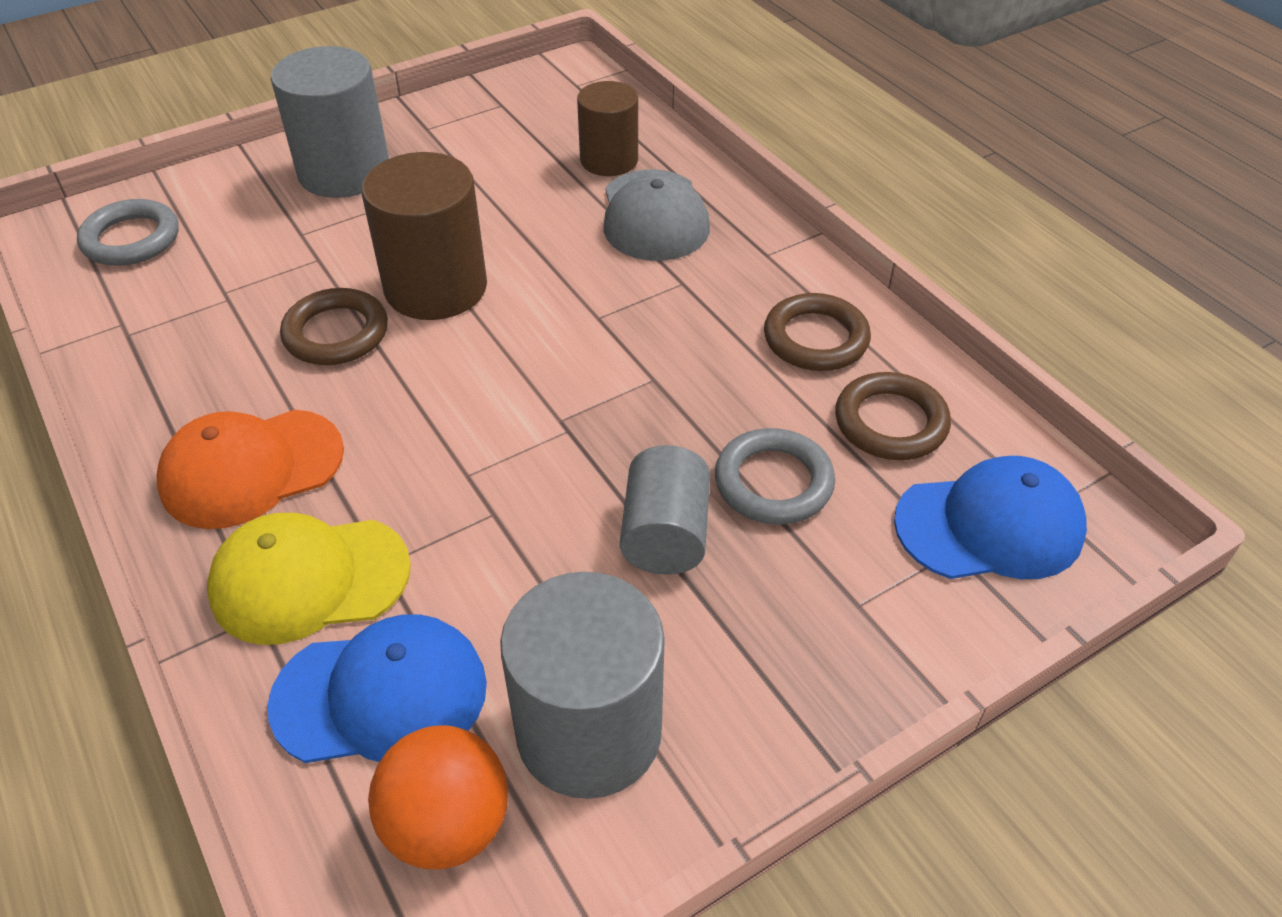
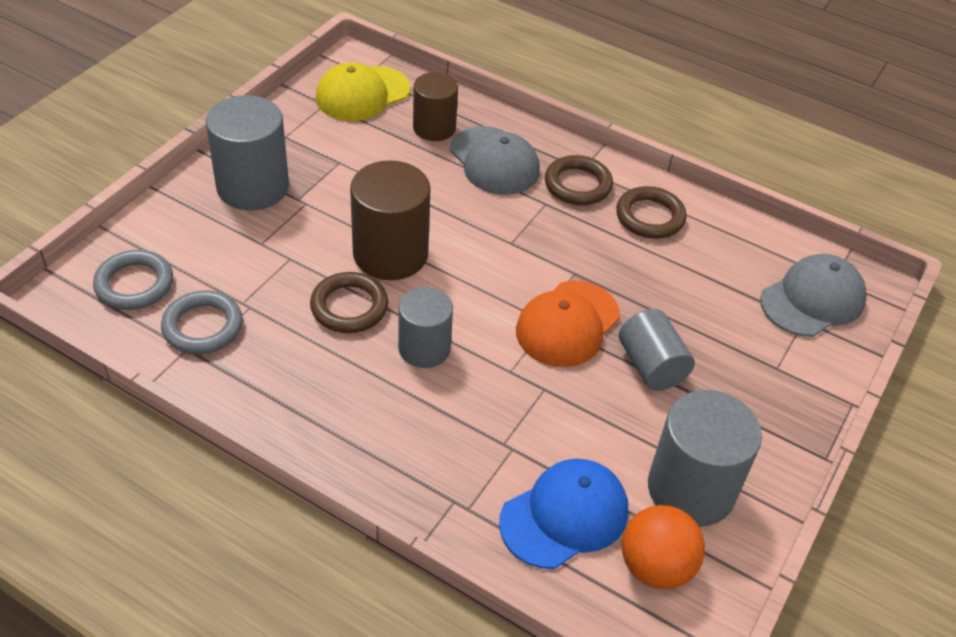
camera: 30 degrees left, 0 degrees up
(251, 468) = (371, 415): orange cap -> orange cap (567, 324)
(309, 579) = (467, 468): yellow cap -> yellow cap (362, 94)
(382, 410) = (424, 348): none -> grey cylinder
(773, 482) = (687, 314): grey ring -> grey ring (203, 326)
(890, 422) = (725, 256): brown ring -> brown ring (578, 185)
(990, 525) = (812, 300): blue cap -> grey cap

